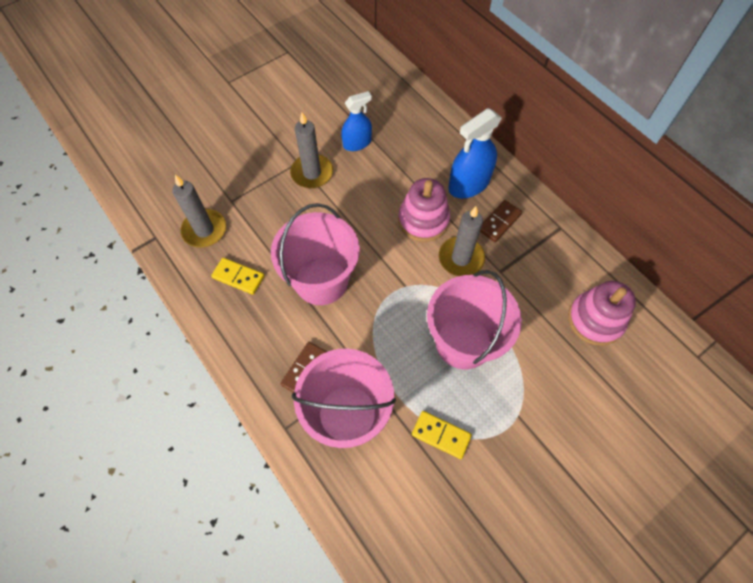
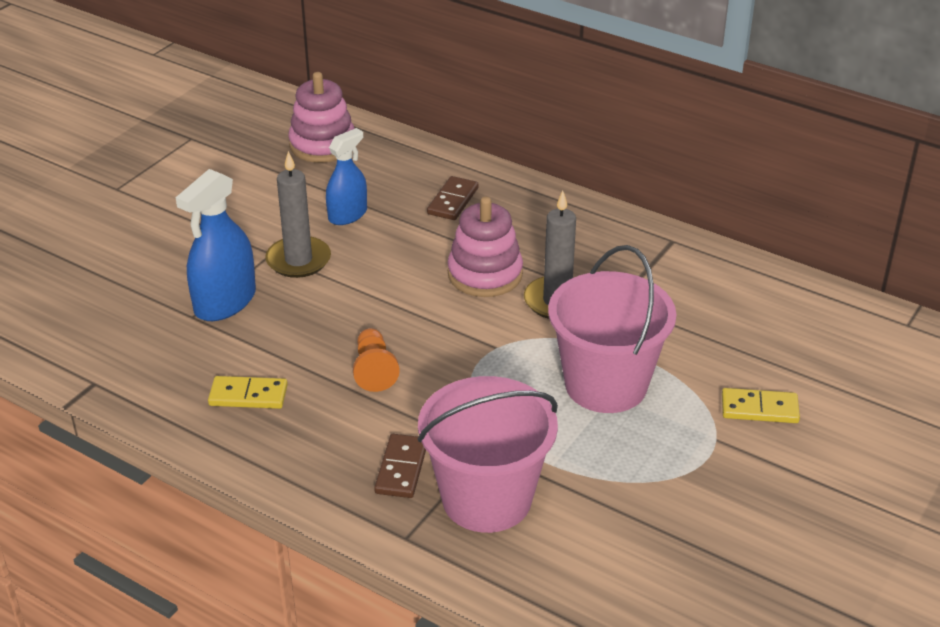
camera: 20 degrees left, 25 degrees down
(204, 230) = (168, 357): grey candle -> none
(321, 281) = (374, 370): pink bucket -> orange pawn
(441, 435) = (626, 485): yellow domino -> yellow domino (759, 408)
(469, 184) = (527, 224): blue spray bottle -> blue spray bottle (225, 302)
(499, 222) = (589, 253): brown domino -> brown domino (452, 201)
(595, 320) = (764, 320): pink stacking toy -> pink stacking toy (322, 145)

